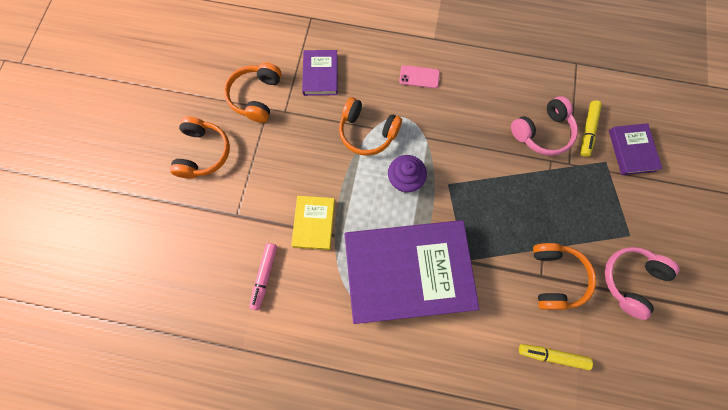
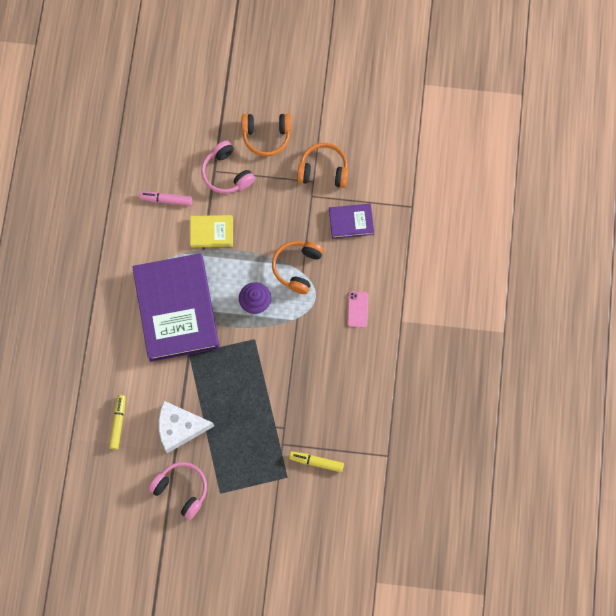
camera: 85 degrees right, 0 degrees up
(542, 132) = (311, 421): pink headphones -> pink headphones (226, 173)
(555, 277) = (179, 428): orange headphones -> white cheese
(631, 150) = (300, 501): purple book -> none

